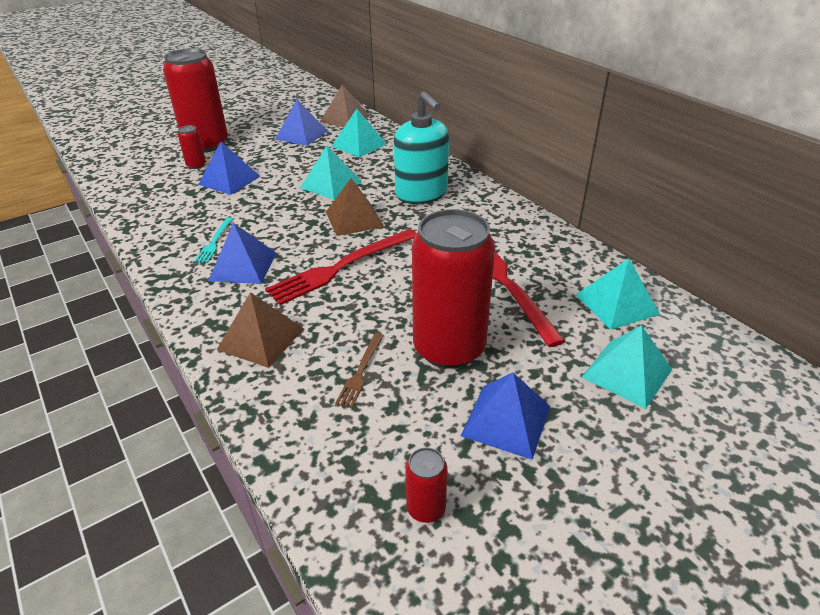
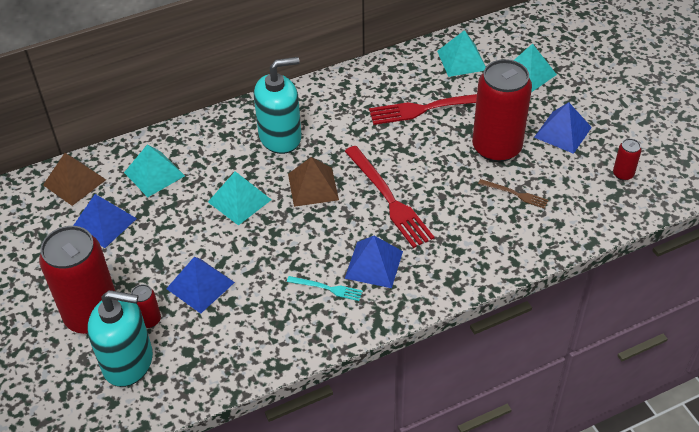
camera: 80 degrees left, 10 degrees up
(156, 163) = (128, 362): none -> turquoise soap dispenser
(261, 338) = (474, 249): brown pyramid -> none

